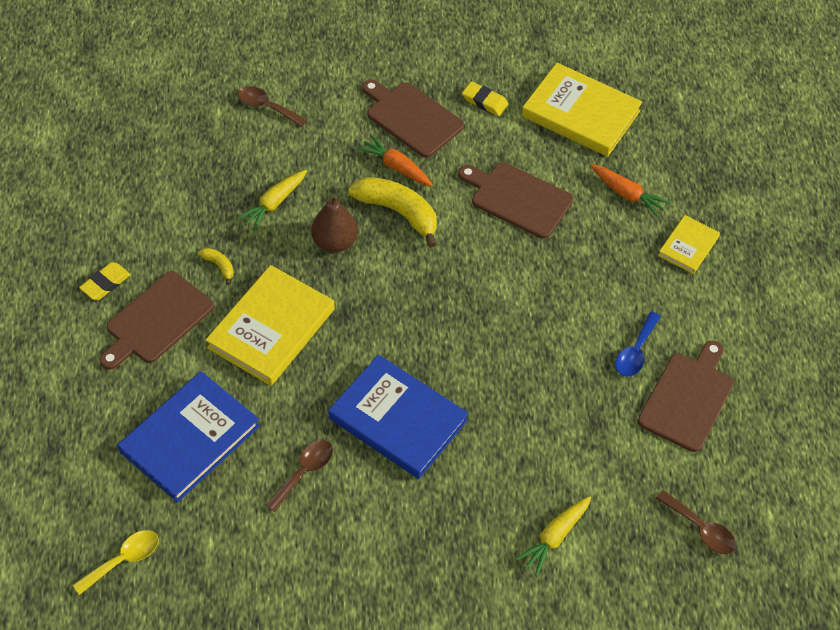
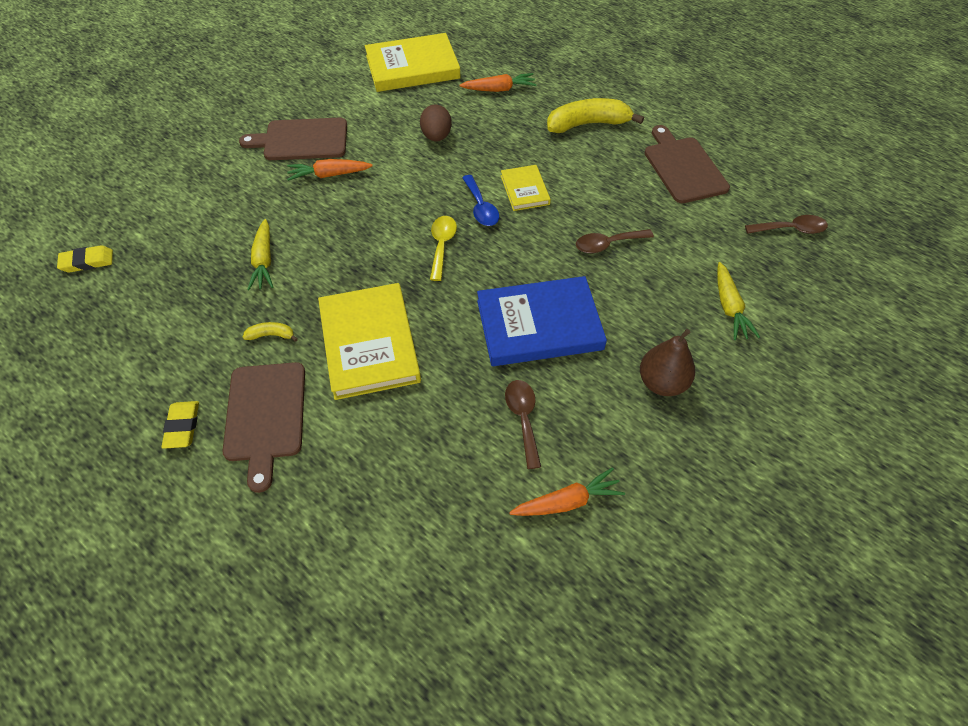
camera: 45 degrees left, 0 degrees up
(123, 560) = (471, 629): yellow spoon -> yellow spoon (442, 245)
(190, 439) = (406, 478): blue book -> none
(264, 548) = (567, 501): none -> orange carrot
(267, 107) = (178, 205): brown spoon -> brown spoon (607, 244)
(335, 242) = (344, 251): brown pear -> brown pear (662, 382)
(398, 212) = (367, 200): yellow banana -> yellow banana (588, 124)
(485, 101) = (341, 99): yellow eraser -> yellow eraser (87, 262)
(518, 198) = (436, 136): brown cutting board -> brown egg
(636, 352) = (622, 166): blue spoon -> blue spoon (481, 207)
(688, 246) = (570, 91): yellow book -> yellow book (524, 190)

